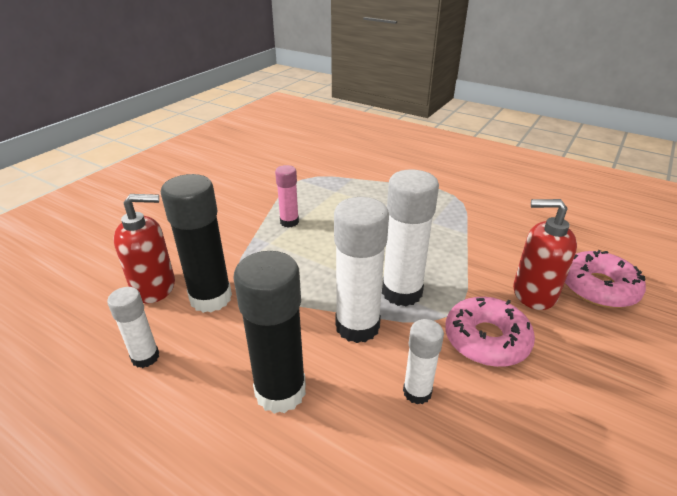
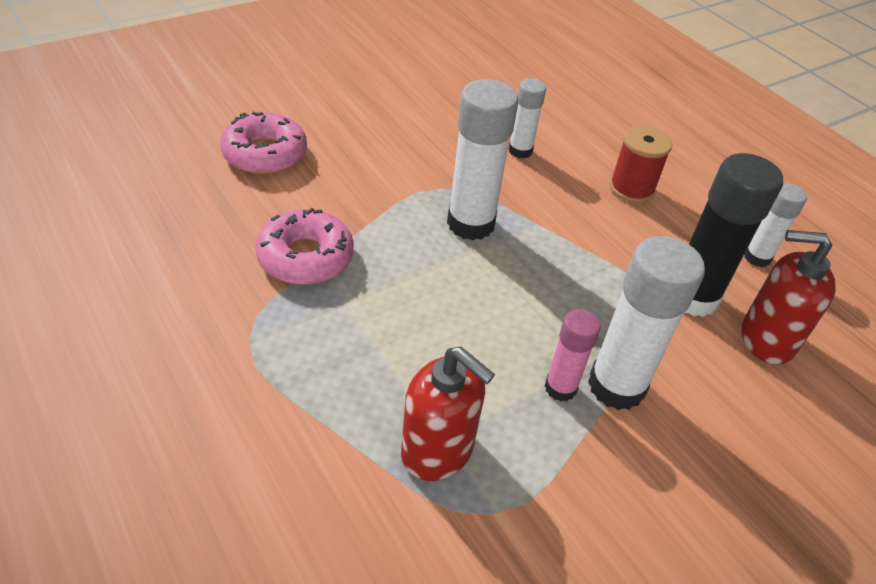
camera: 160 degrees left, 10 degrees up
(280, 391) = (631, 189): black glue stick -> red spool
(357, 326) = (540, 210): white glue stick -> white glue stick (616, 386)
(486, 339) = (429, 159): pink donut -> pink donut (305, 257)
(533, 293) = (336, 173): red soap dispenser -> red soap dispenser (438, 450)

